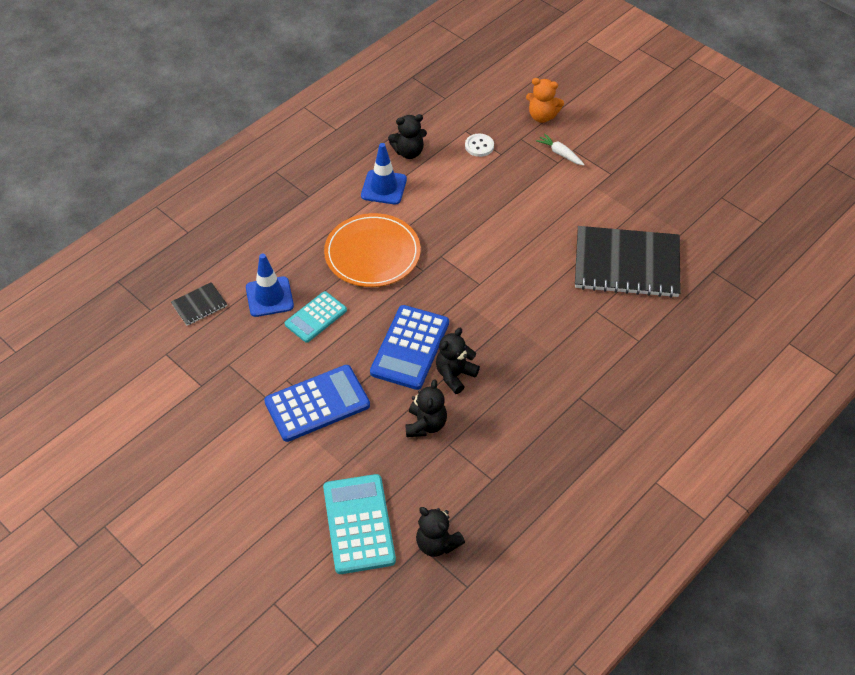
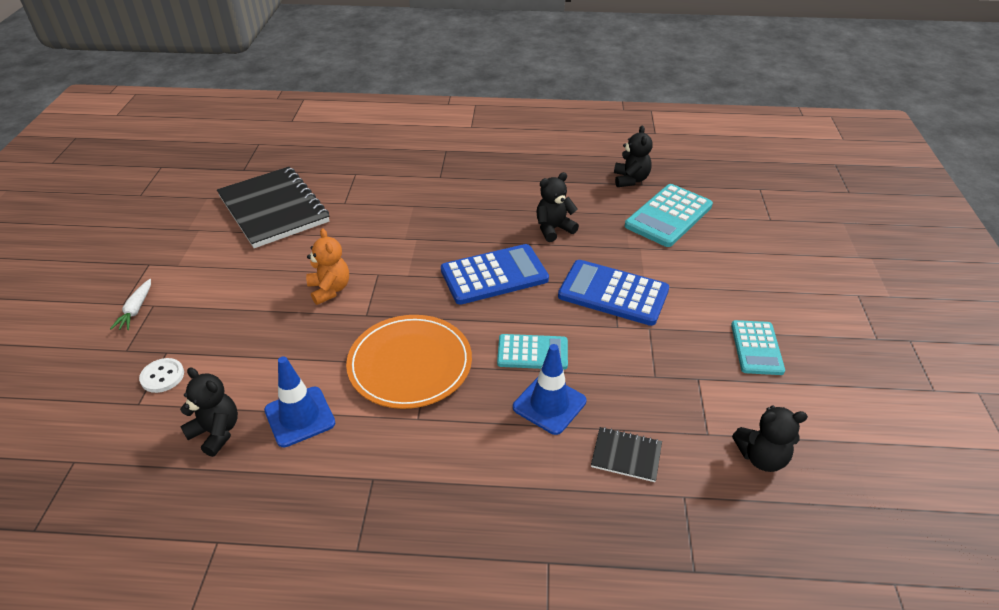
camera: 130 degrees left, 10 degrees down
(182, 442) = (756, 348): none -> turquoise calculator
(455, 375) = (491, 238): black teddy bear -> black teddy bear (761, 457)
(542, 116) = (70, 353): orange teddy bear -> orange teddy bear (330, 289)

